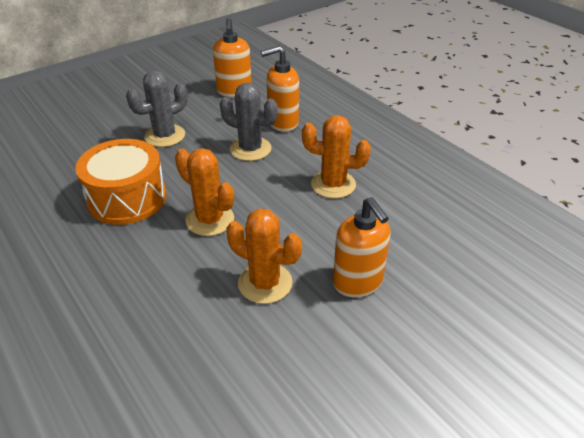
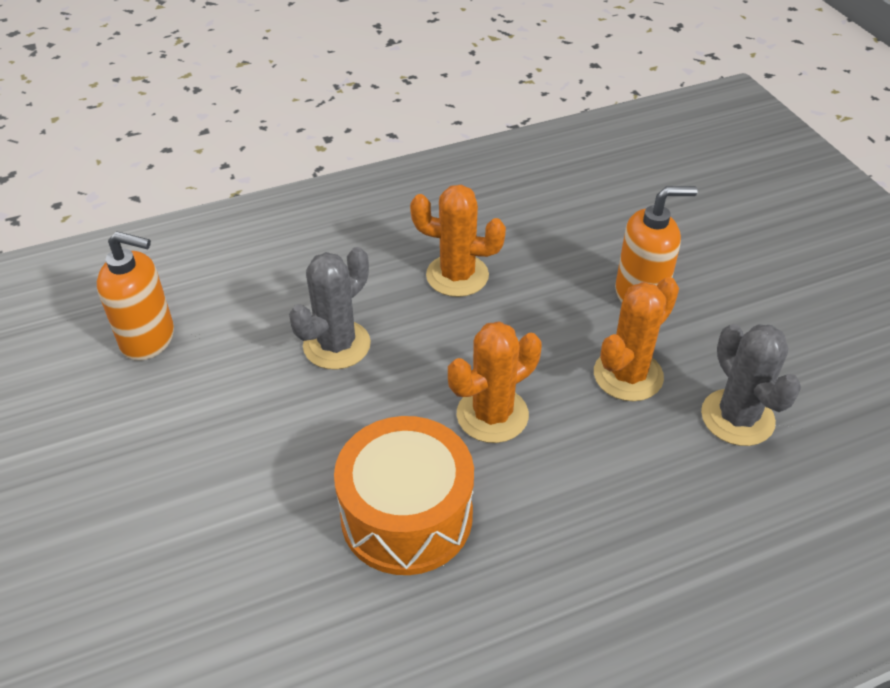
camera: 75 degrees left, 5 degrees up
(165, 136) = (243, 451): grey cactus -> grey cactus (737, 417)
(282, 123) = (282, 297): orange soap dispenser -> none
(333, 184) = (457, 276): orange cactus -> orange cactus turned 75 degrees clockwise

